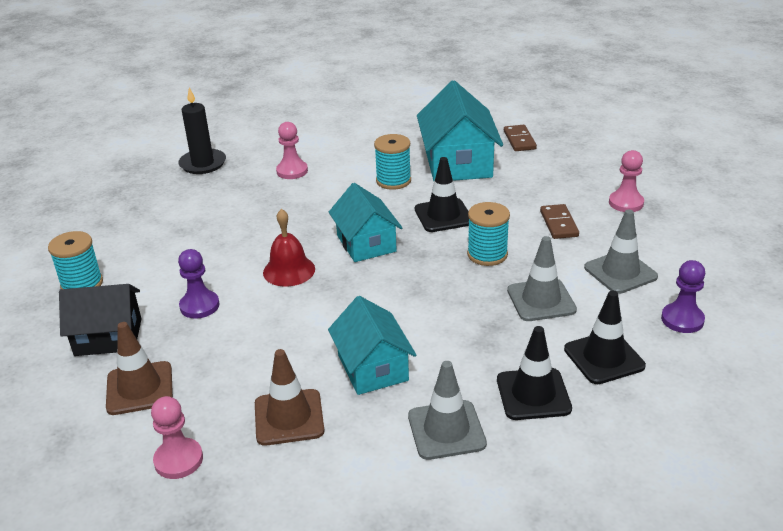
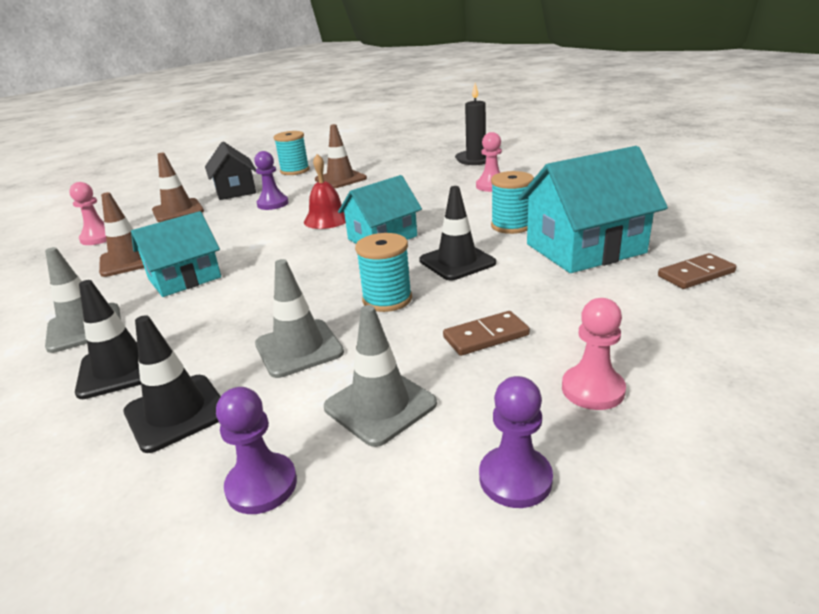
camera: 75 degrees right, 5 degrees down
(164, 252) = (340, 179): none -> brown traffic cone
(689, 240) = (515, 478): none -> purple pawn

